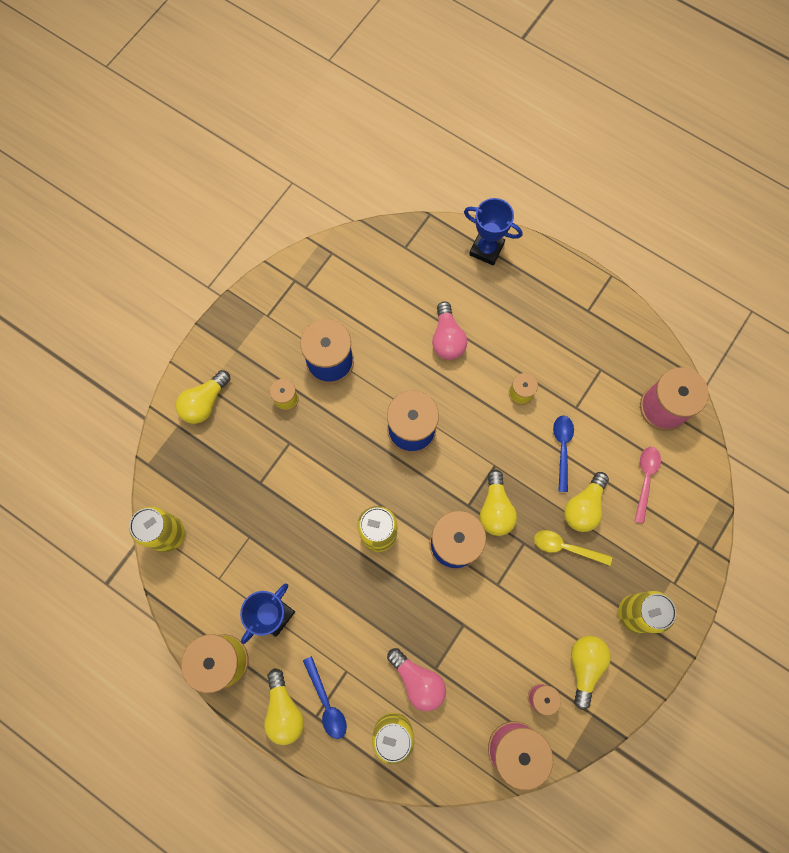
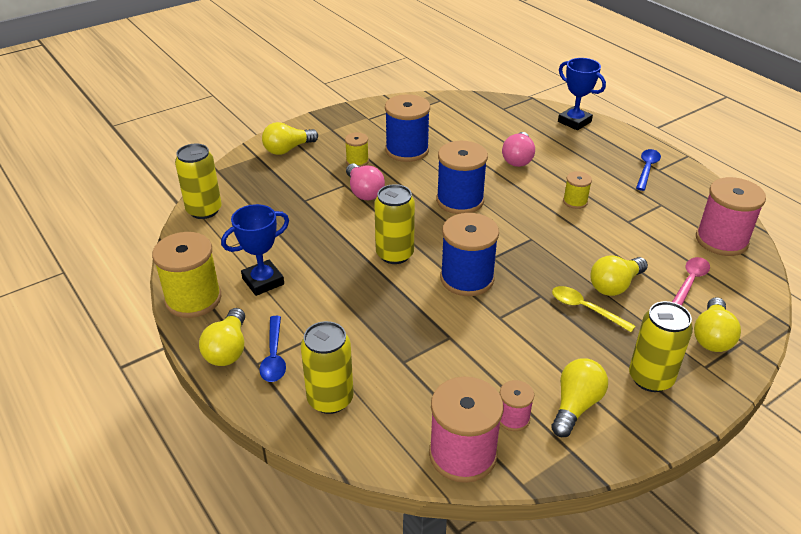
camera: 20 degrees right, 35 degrees down
(418, 681) = (379, 366): pink light bulb -> pink light bulb (364, 192)
(495, 509) = (520, 266): yellow light bulb -> yellow light bulb (712, 336)
(562, 448) = (605, 243): blue spoon -> blue spoon (647, 169)

